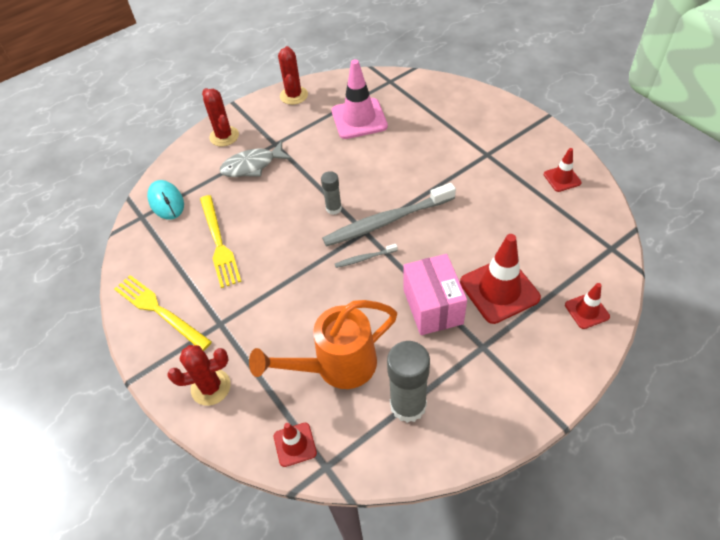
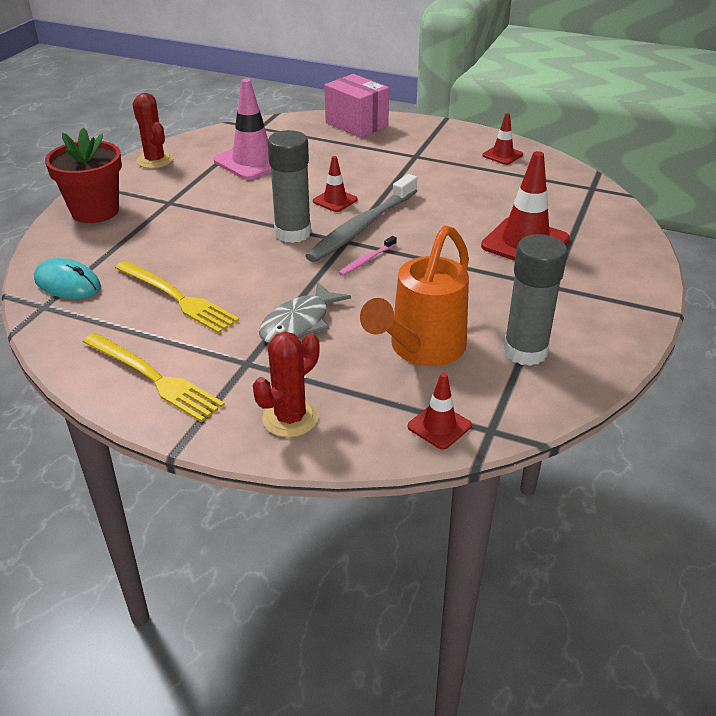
camera: 35 degrees left, 15 degrees down
(159, 311) = (154, 378): yellow fork -> yellow fork turned 150 degrees counterclockwise
(224, 136) = (95, 211): red cactus -> red flower pot
(252, 166) = (157, 225): grey fish -> grey fish (299, 323)
(333, 208) = (293, 233): grey glue stick -> grey glue stick, size x1.80
(364, 258) = (366, 260): grey toothbrush -> pink toothbrush
(433, 306) = (474, 273): pink box -> pink box (356, 124)
(587, 311) = (615, 233): red traffic cone -> red traffic cone (335, 200)

